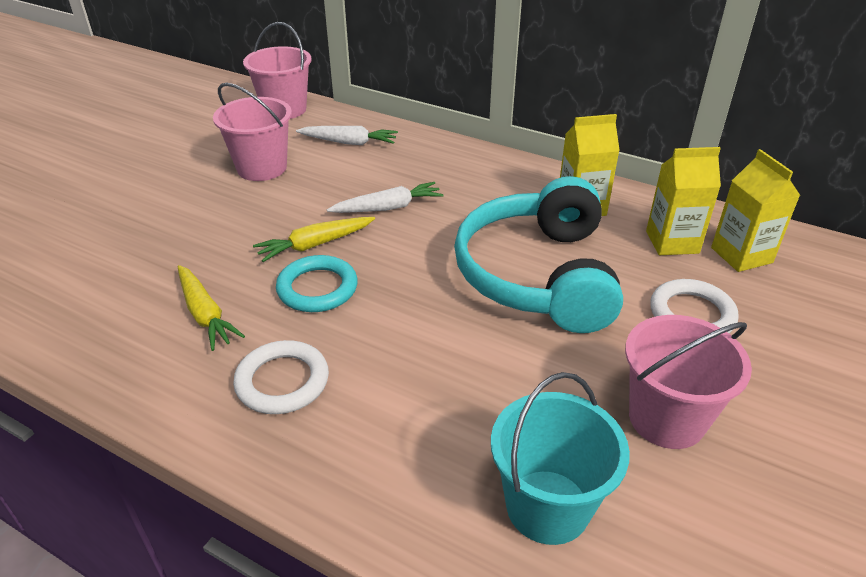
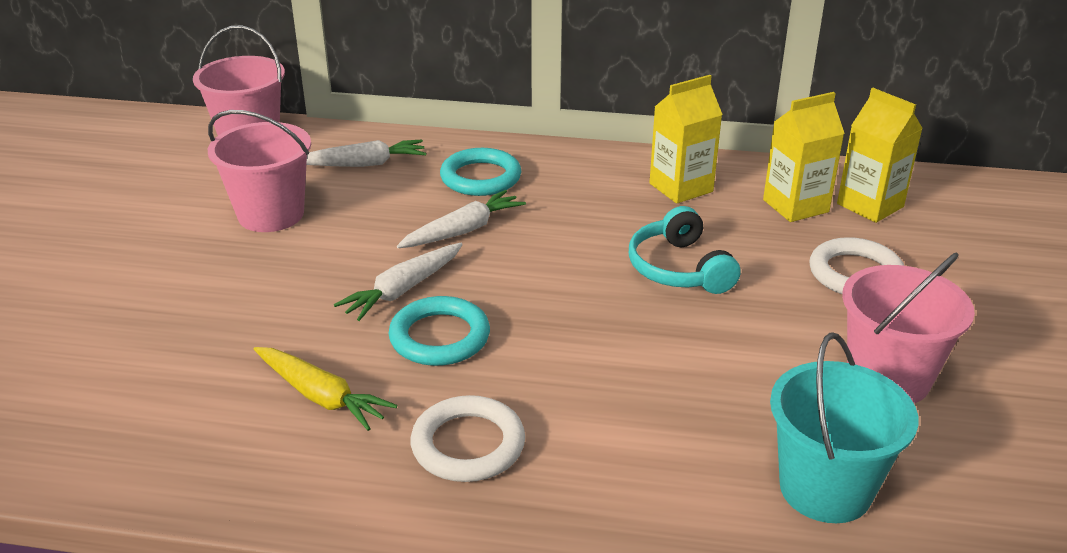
camera: 20 degrees left, 5 degrees down
(315, 245) = (403, 290): yellow carrot -> white carrot
(427, 168) = (480, 177): none -> turquoise ring
(538, 275) = (679, 268): turquoise headphones -> turquoise headphones, size x0.53

